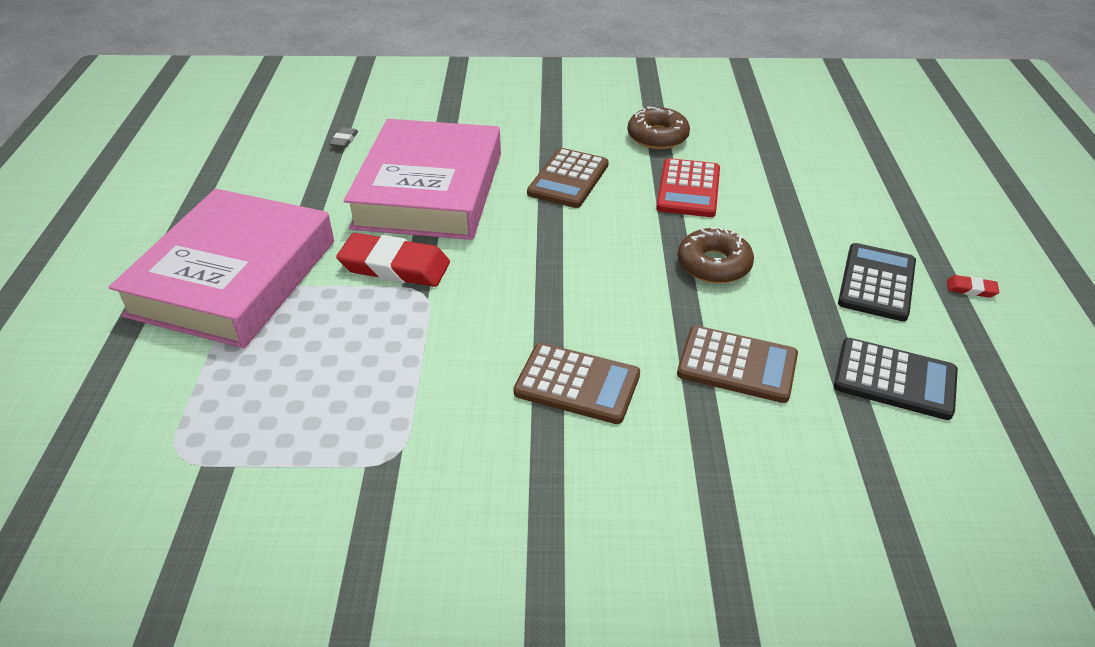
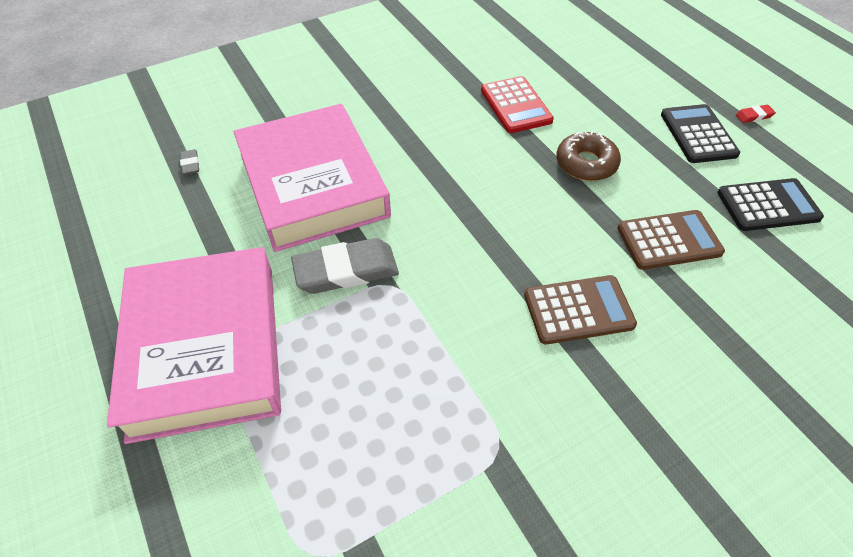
camera: 30 degrees left, 10 degrees up
(395, 266) = (346, 270): red eraser -> grey eraser
(568, 179) = (419, 130): brown calculator -> none
(657, 136) = (455, 67): brown donut -> none

